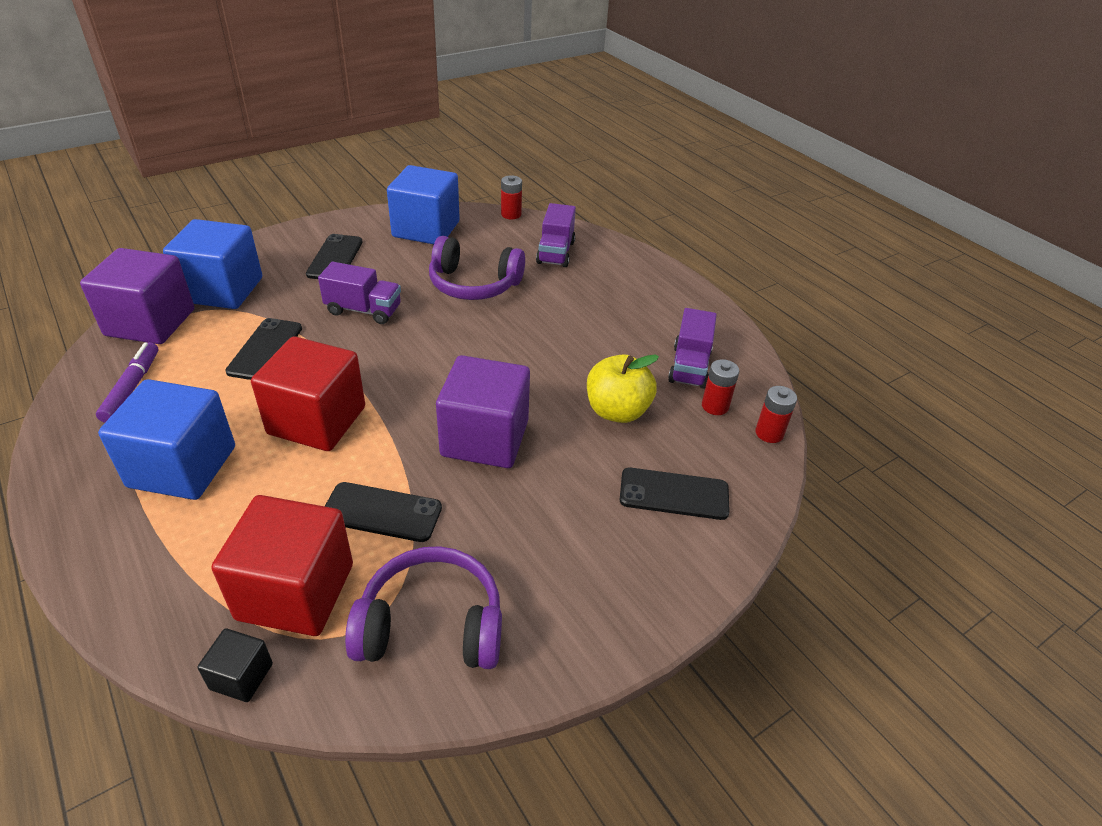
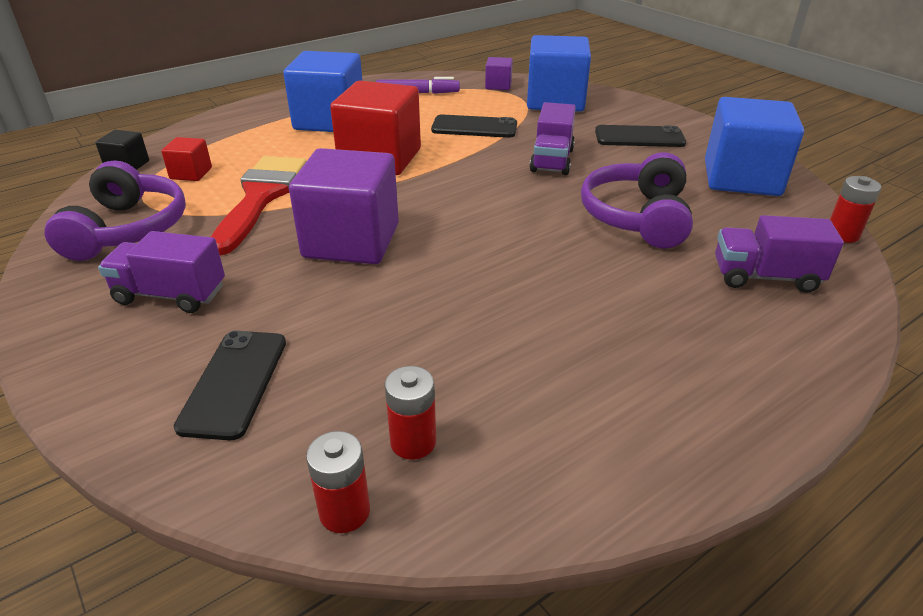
camera: 90 degrees right, 5 degrees down
(150, 322) = (498, 85): purple cube -> purple cube, size x0.46
(295, 591) = (191, 173): red cube -> red cube, size x0.46
(382, 512) = (261, 197): black phone -> red brush
(617, 411) = (398, 335): yellow apple -> none
(689, 367) = (511, 417): purple truck -> purple truck (170, 295)

